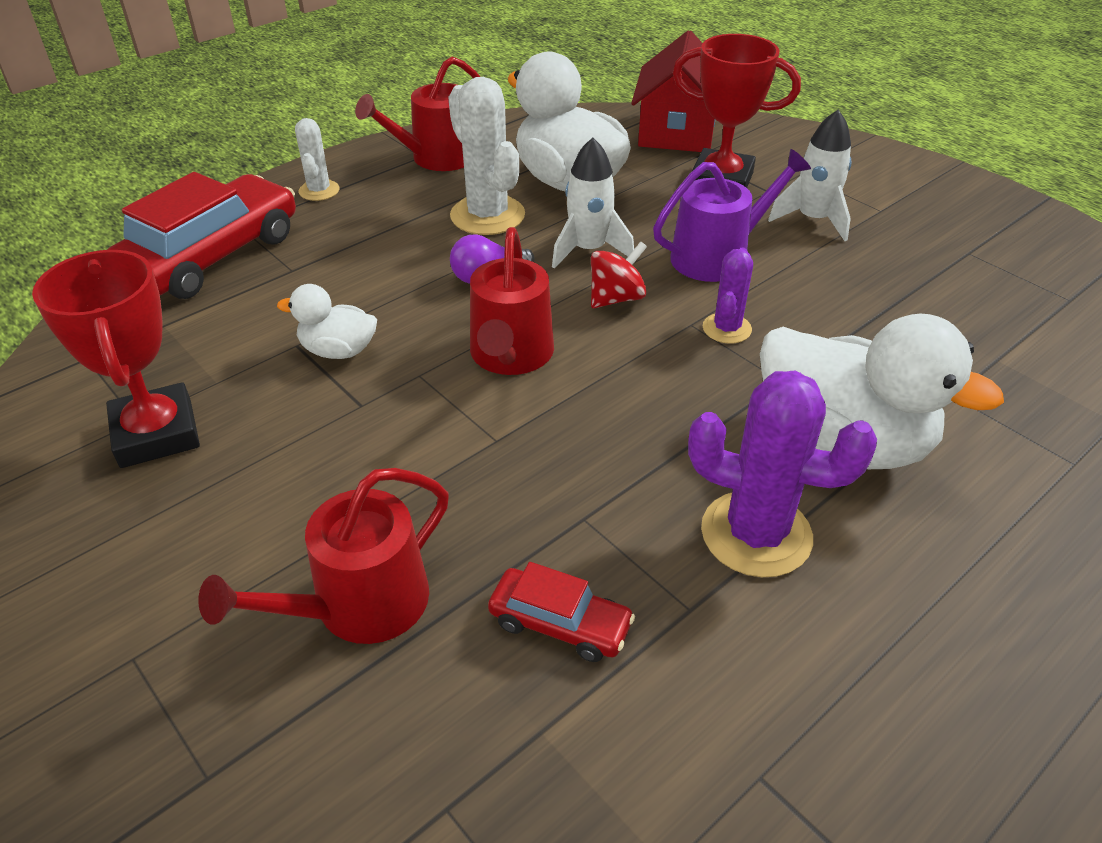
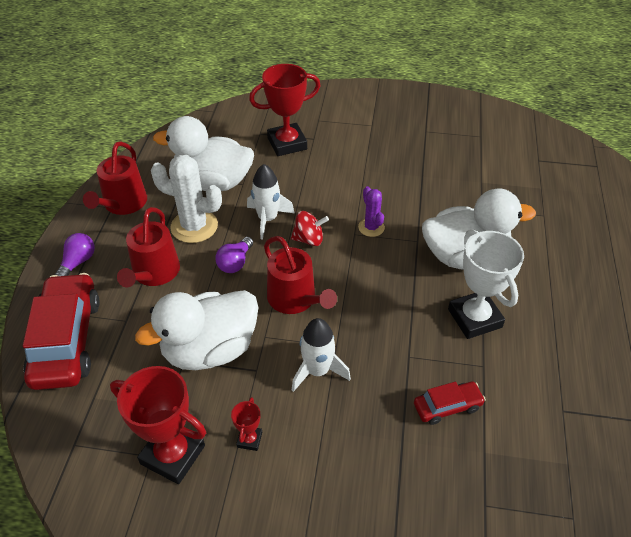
camera: 40 degrees left, 5 degrees up
(253, 476) = (249, 439): none -> red trophy
(319, 191) = (78, 262): white cactus -> purple light bulb
(338, 351) = (210, 349): white duck -> white duck, size x2.01
(359, 605) = (367, 459): red watering can -> red watering can (154, 273)
(616, 298) = (309, 239): red spinning top -> red spinning top turned 75 degrees clockwise
(677, 132) = (235, 122): red house -> none
(717, 256) = (329, 190): purple watering can -> none
(756, 534) = (474, 318): purple cactus -> white trophy
(813, 220) = (349, 146): white rocket -> white rocket (317, 371)

